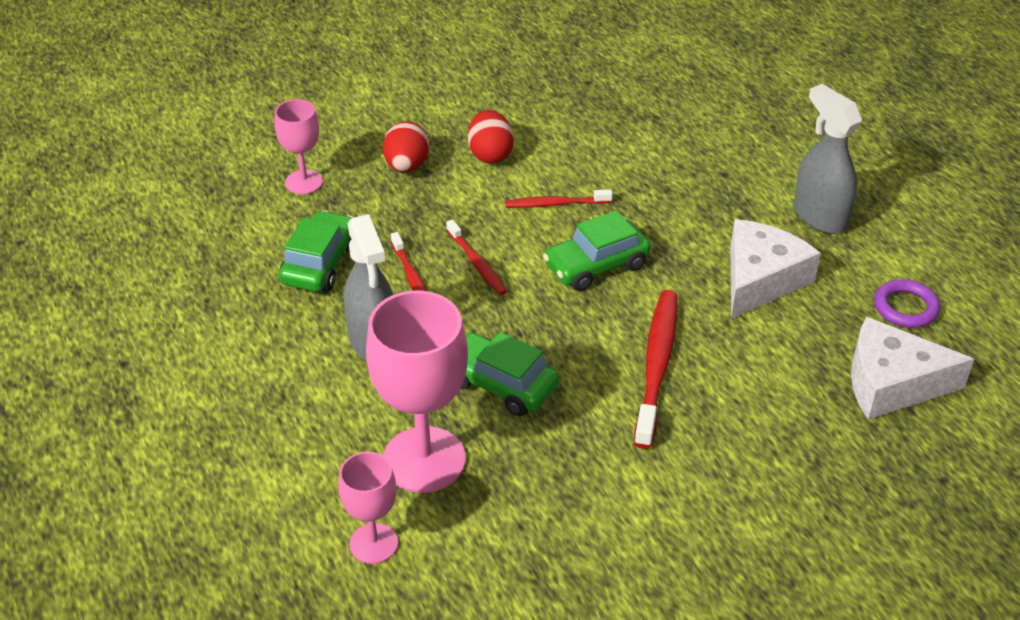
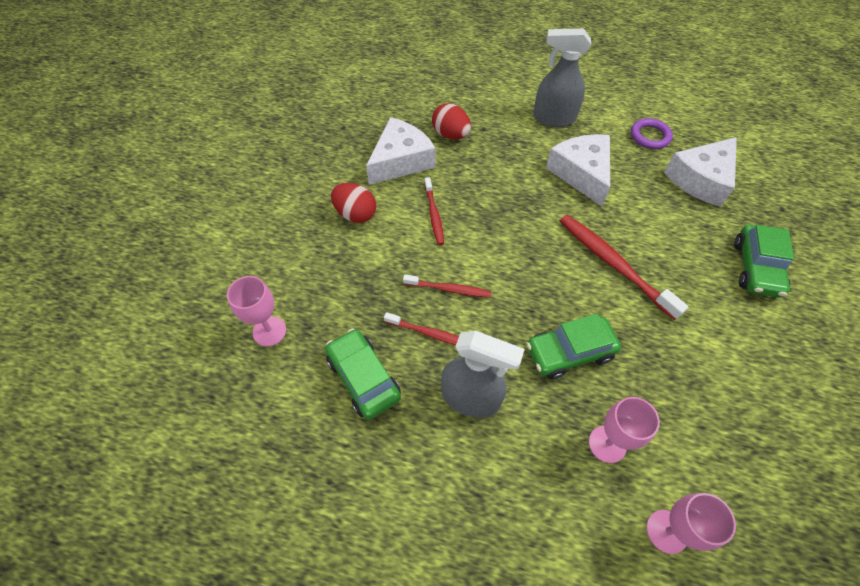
camera: 50 degrees left, 15 degrees up
(407, 166) = (318, 263): red egg -> red egg (450, 135)
(424, 460) = (607, 444): pink goblet -> pink goblet, size x0.55
(556, 204) = (434, 214): red toothbrush -> red toothbrush turned 45 degrees counterclockwise
(596, 143) = (401, 161): none -> white cheese
(596, 265) = (505, 233): green car -> green car (756, 268)

